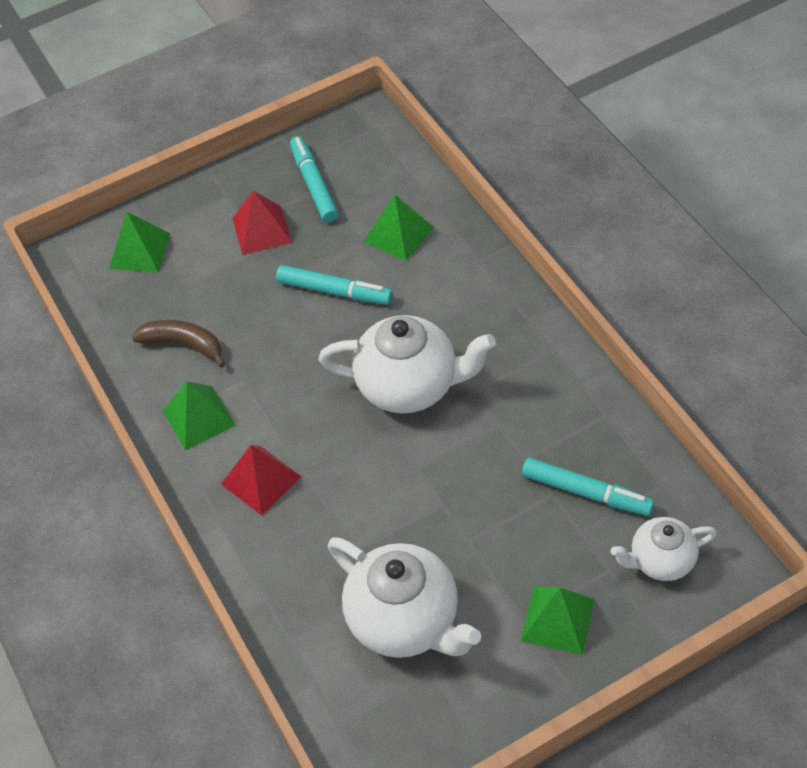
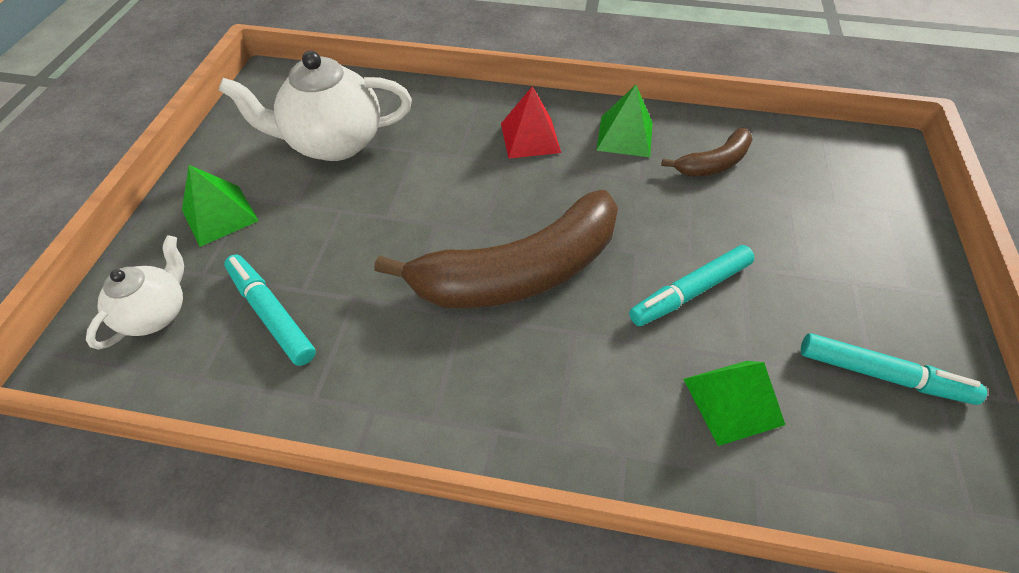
camera: 125 degrees right, 0 degrees up
(139, 250) = (862, 190): green pyramid -> none
(261, 230) = (830, 287): red pyramid -> none
(409, 386) = (519, 272): white teapot -> brown banana
(586, 493) = (272, 313): turquoise marker -> turquoise marker turned 75 degrees clockwise

